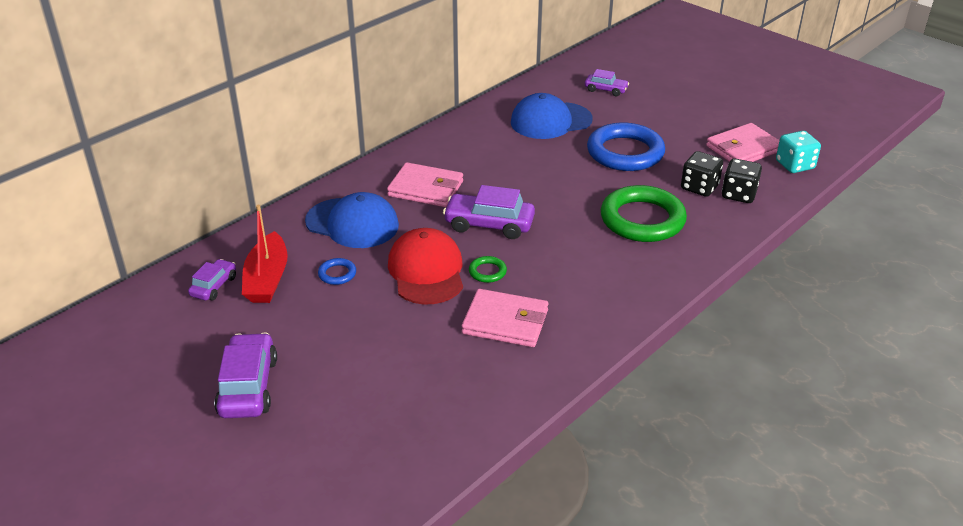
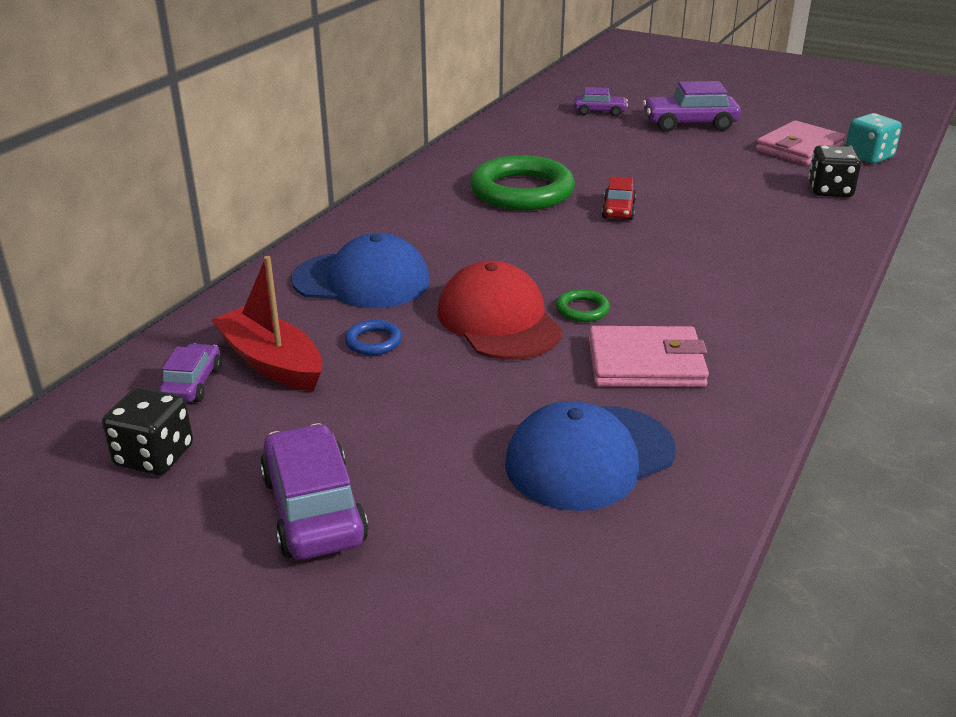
camera: 15 degrees left, 5 degrees down
(267, 279) = (271, 363): red boat -> red boat turned 150 degrees clockwise
(426, 189) = (440, 231): pink wallet -> none
(489, 224) = (549, 258): purple car -> purple car (689, 124)
(550, 121) = (555, 146): blue cap -> blue cap (589, 457)
(563, 189) = (618, 210): none -> red car
(625, 152) = (666, 166): blue ring -> none
(642, 219) = (737, 229): green ring -> green ring (522, 191)
(699, 187) = (779, 189): black dice -> black dice (154, 456)

